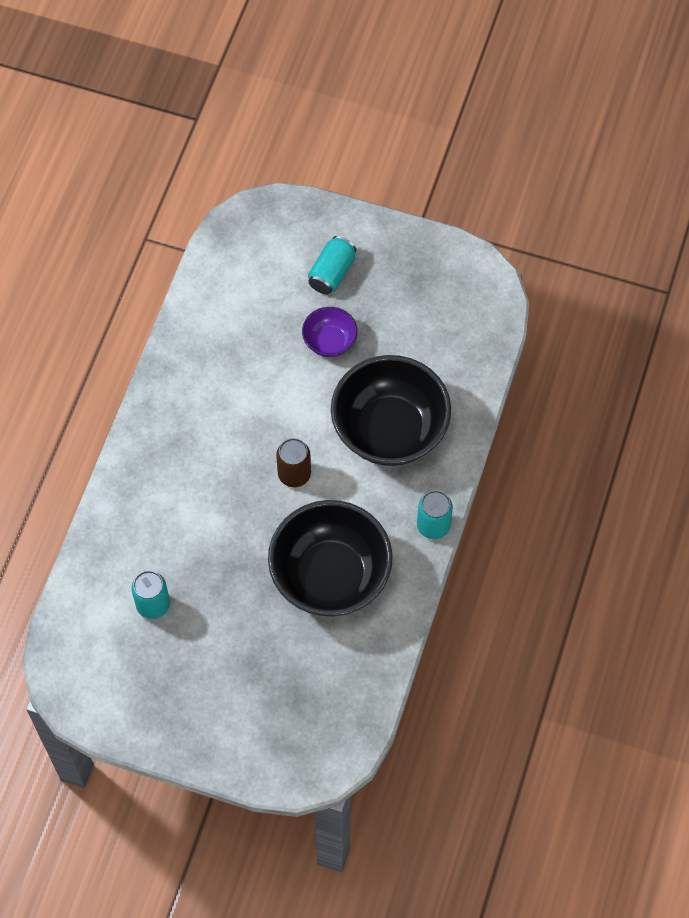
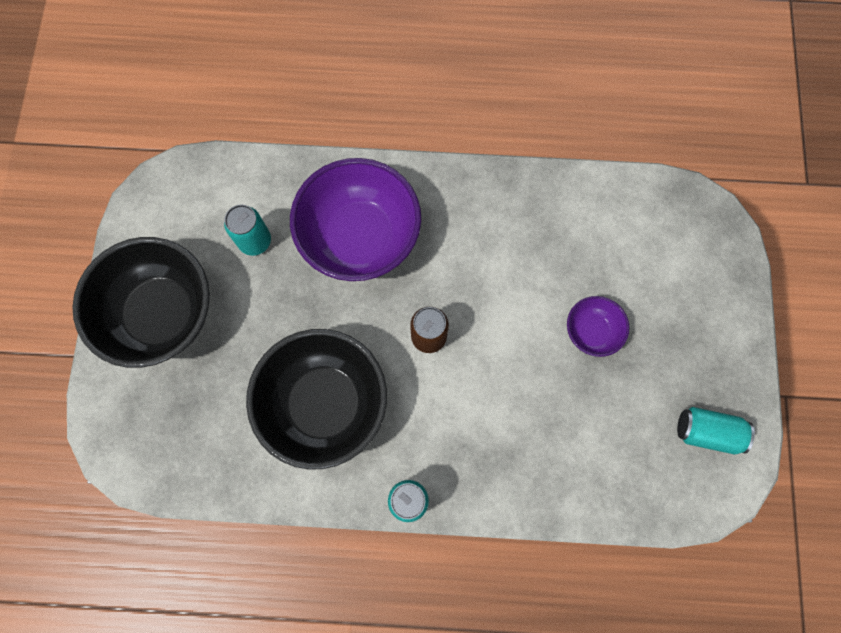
camera: 75 degrees right, 10 degrees up
(180, 510) = (360, 238): none -> purple bowl
(332, 273) = (673, 312): turquoise can -> turquoise can (707, 432)
(389, 430) = (508, 422): black bowl -> black bowl (162, 314)

